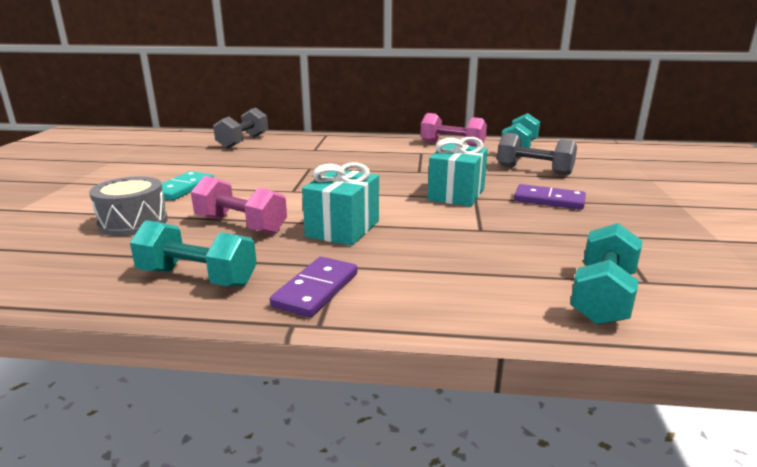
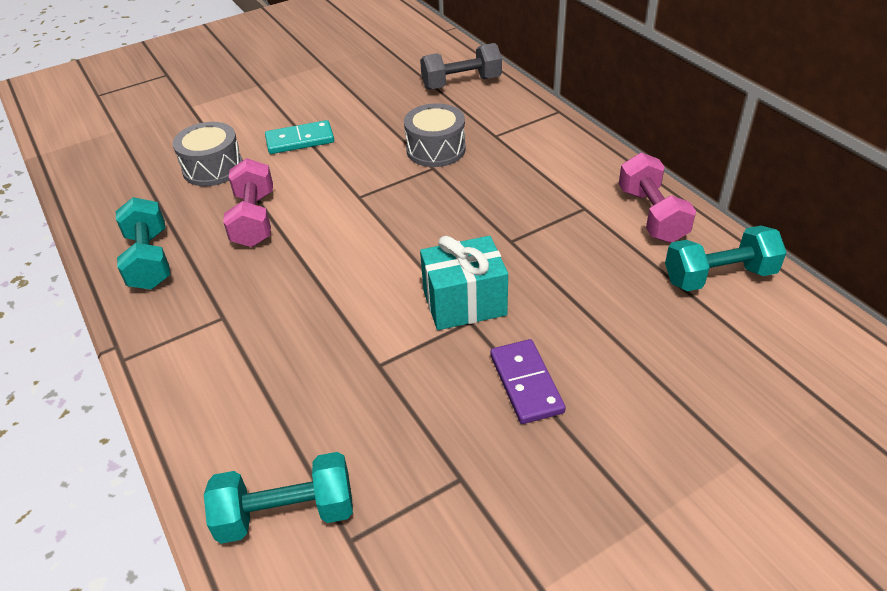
camera: 55 degrees right, 20 degrees up
(293, 162) = (436, 149): none -> grey drum
(316, 289) = (172, 328): purple domino -> none
(343, 229) = (297, 277): turquoise gift -> none
(534, 170) = (632, 328): grey dumbbell -> none

